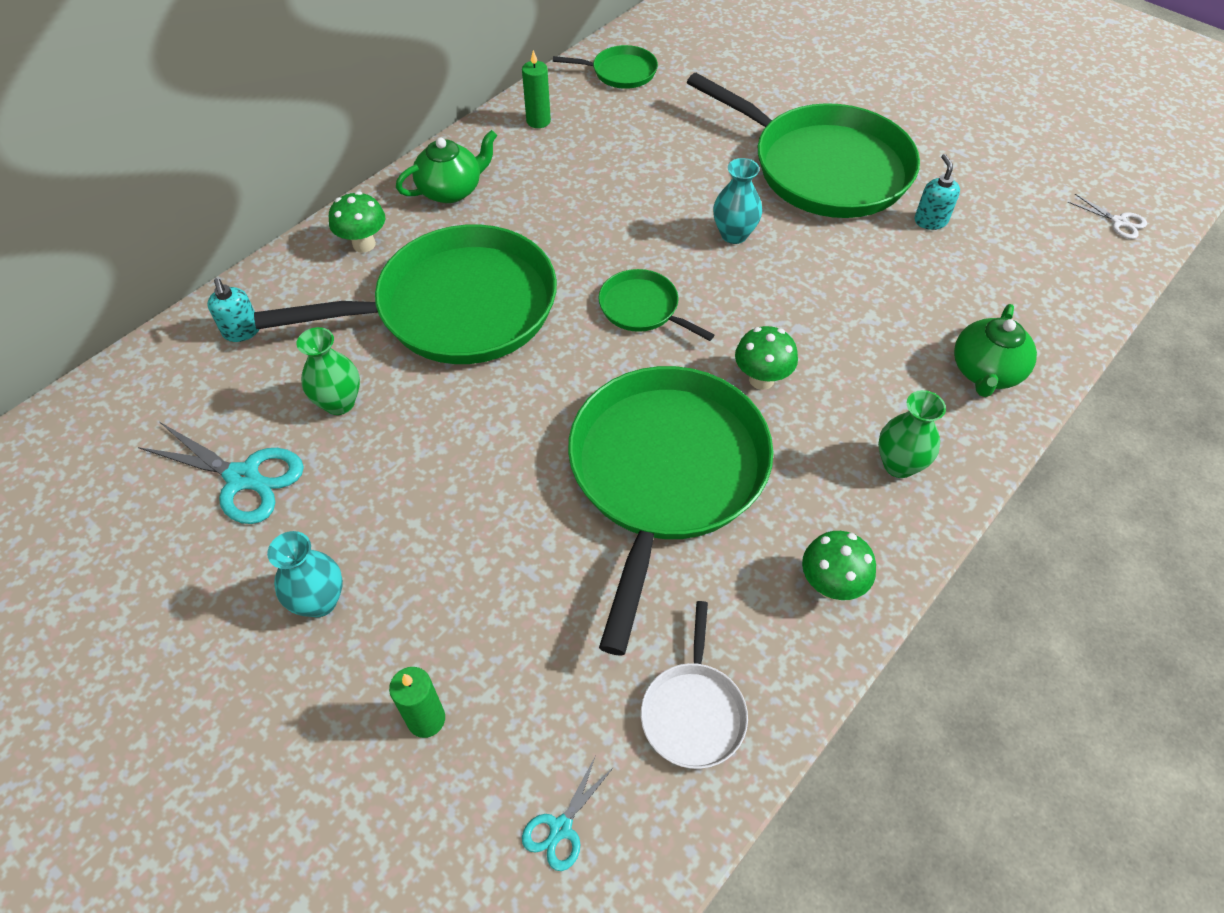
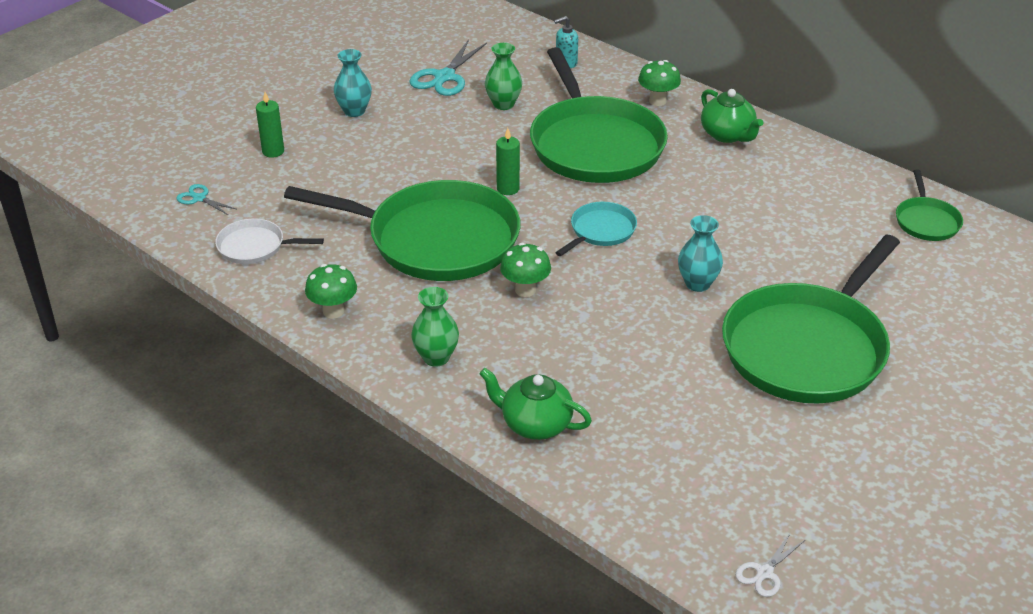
camera: 90 degrees right, 15 degrees down
(538, 121) = (832, 175): green candle -> green candle (508, 189)
(642, 308) = (600, 231): green pan -> turquoise pan
(930, 221) = (739, 416): turquoise soap dispenser -> none

